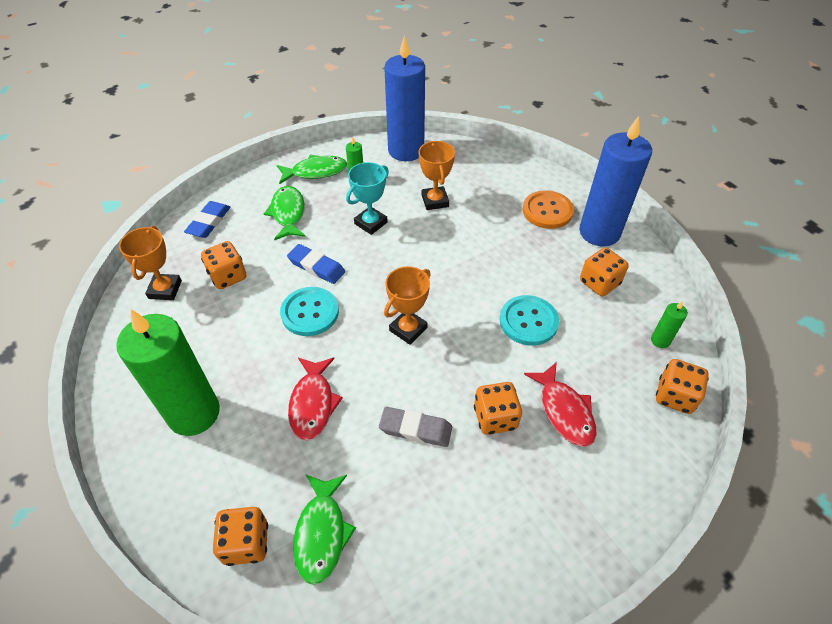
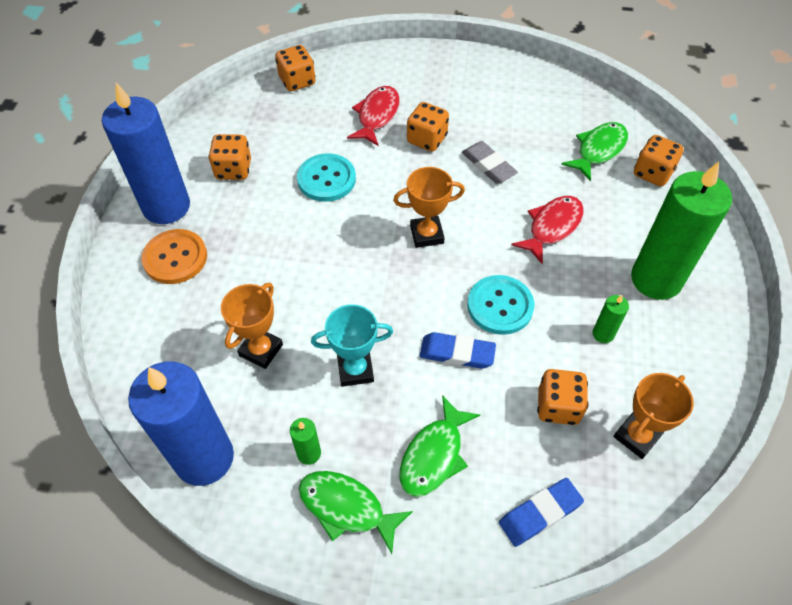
camera: 140 degrees left, 5 degrees up
(316, 267) = (457, 353): blue eraser -> blue eraser turned 60 degrees counterclockwise
(660, 340) = (255, 110): green candle -> green candle (603, 334)

